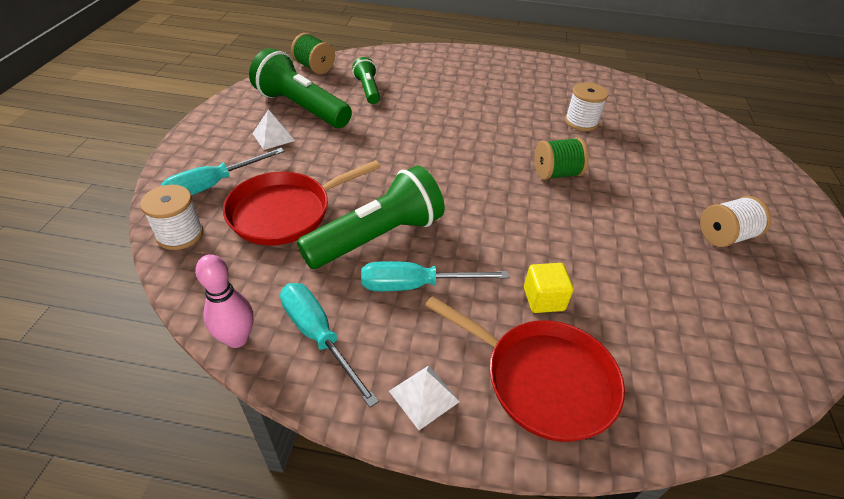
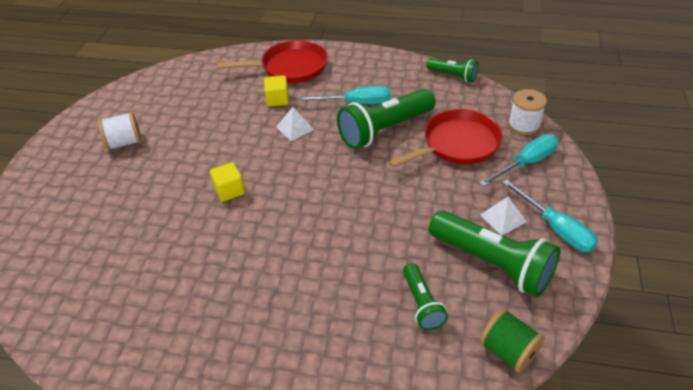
camera: 175 degrees left, 0 degrees up
(237, 338) = (453, 76): pink bowling pin -> green flashlight
(318, 336) = (409, 78): turquoise screwdriver -> turquoise screwdriver (555, 228)
(424, 396) = (351, 60): white pyramid -> white pyramid (295, 128)
(543, 380) = (290, 67): red pan -> red pan turned 135 degrees clockwise
(556, 173) = (229, 191): green spool -> yellow cube
(581, 122) = (169, 261): white spool -> none

